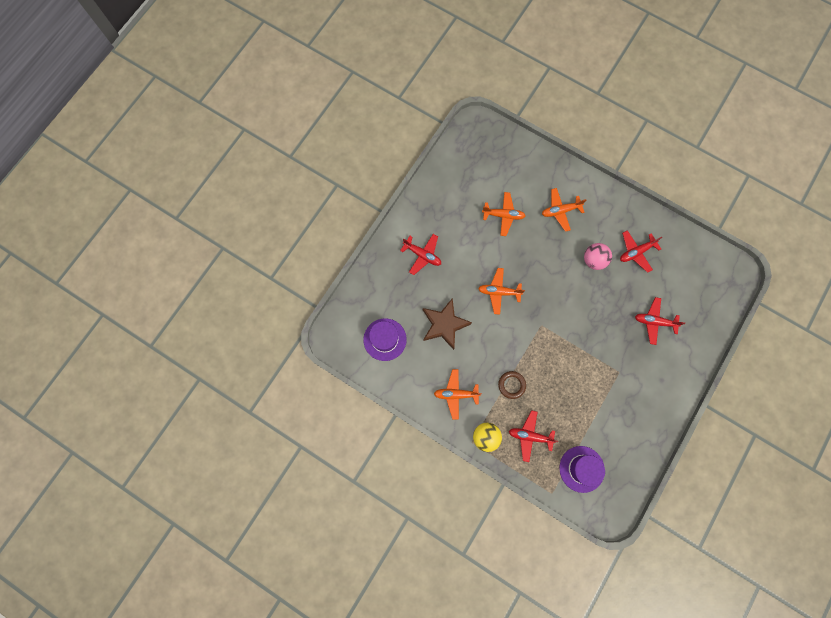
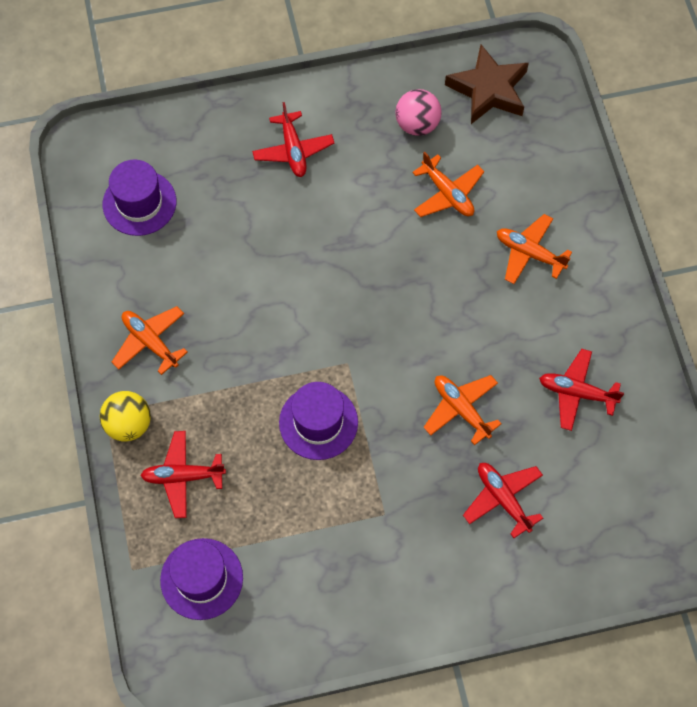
camera: 45 degrees right, 10 degrees down
(444, 324) = (228, 251): brown star -> brown star (488, 90)
(499, 292) = (338, 276): orange plane -> orange plane (461, 409)
(511, 385) = (229, 396): brown ring -> none
(530, 436) = (183, 476): red plane -> red plane turned 60 degrees counterclockwise
(556, 360) = (318, 422): none -> purple hat
(593, 260) = (506, 350): pink ball -> pink ball (417, 124)

